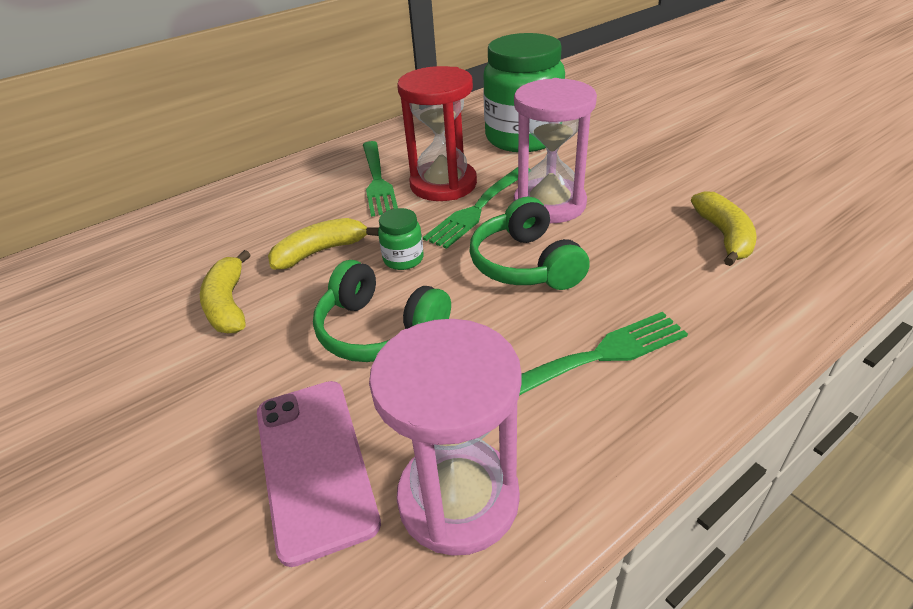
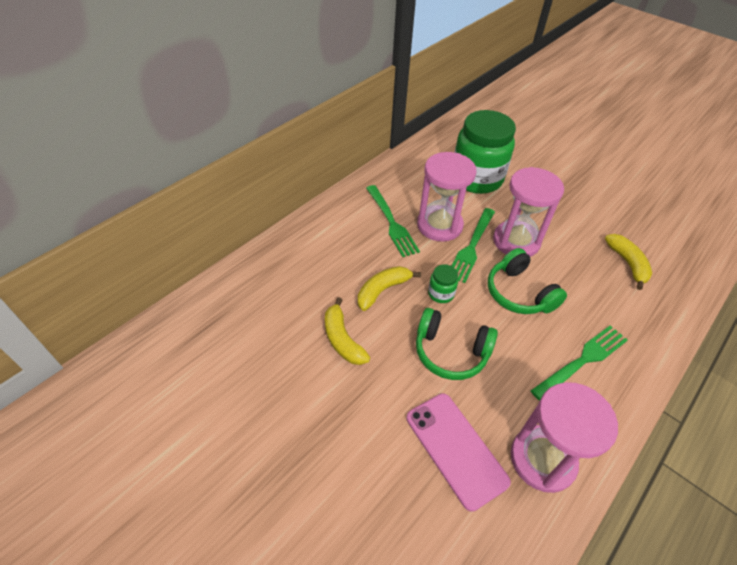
camera: 15 degrees left, 10 degrees up
(443, 184) = (439, 225): red hourglass -> pink hourglass

